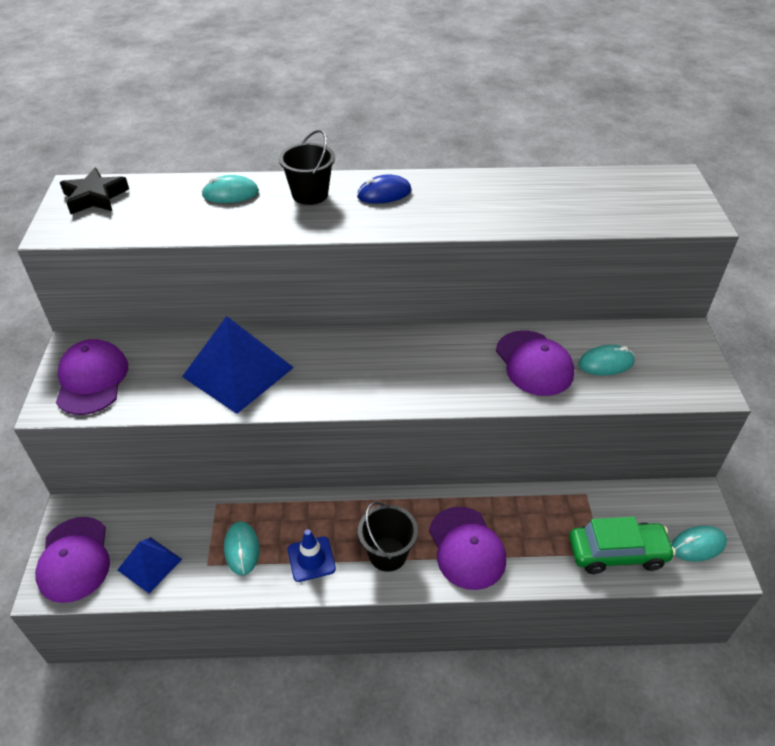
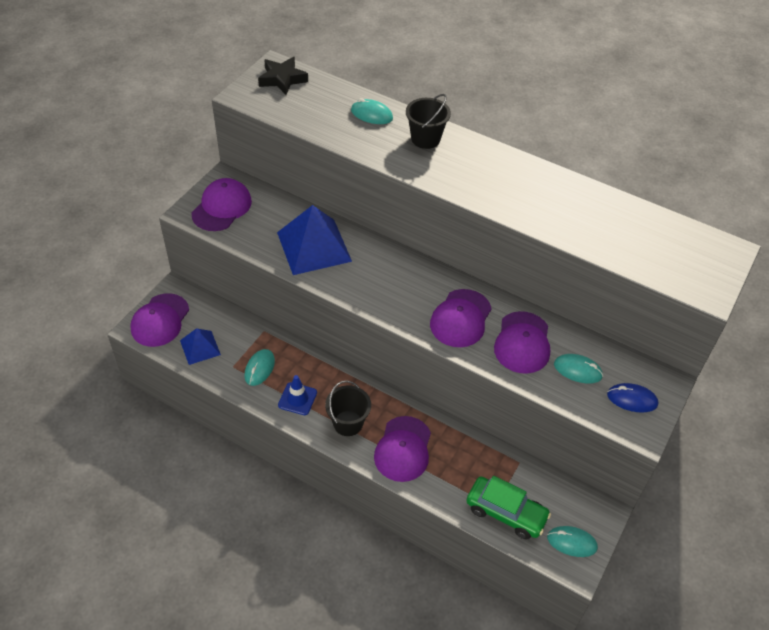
camera: 30 degrees right, 5 degrees up
(384, 193) = (479, 161): blue mouse -> blue mouse (632, 399)
(455, 370) = (460, 318): none -> purple cap

